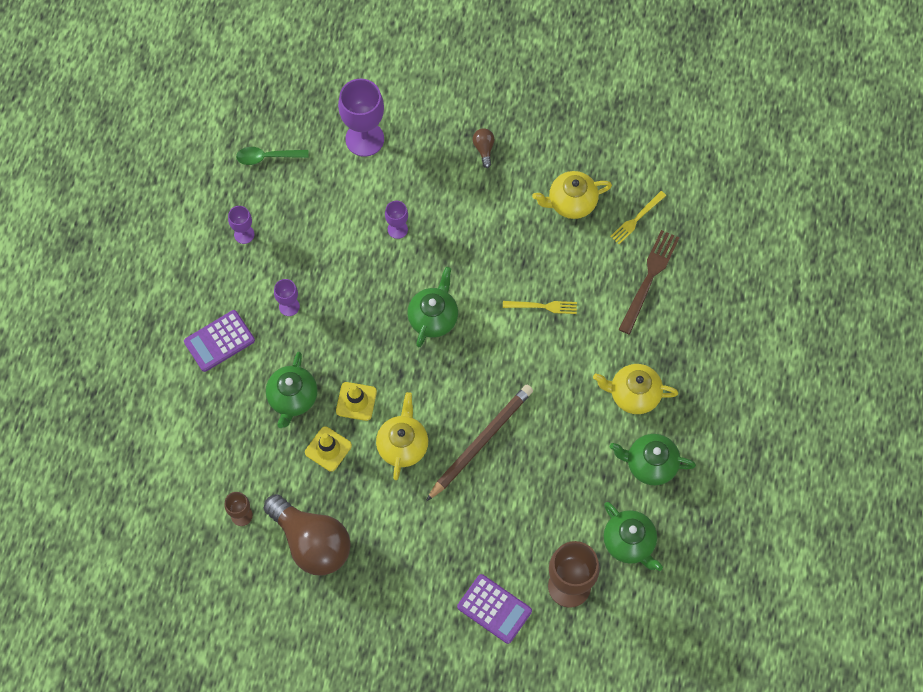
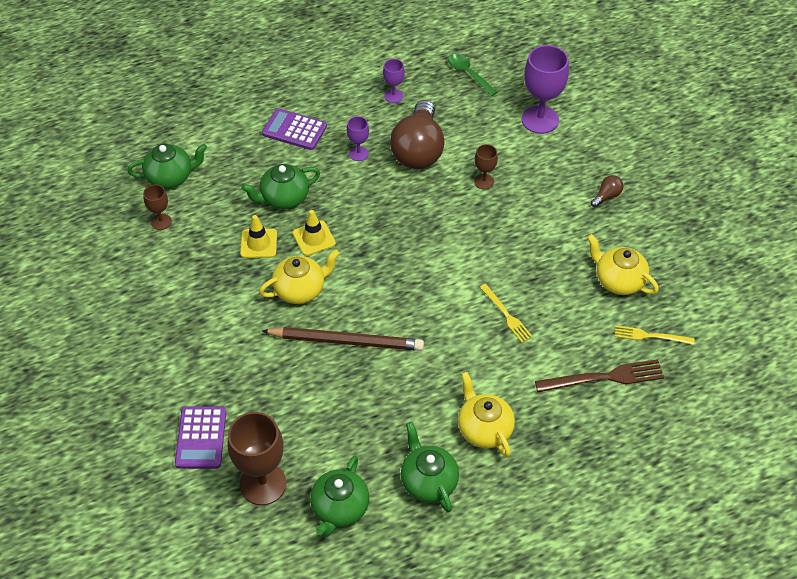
camera: 55 degrees right, 15 degrees down
(312, 542) = (170, 278): brown light bulb -> brown light bulb (418, 150)
(397, 229) = (484, 181): purple goblet -> brown goblet
(433, 317) = (429, 247): green teapot -> green teapot (170, 177)

